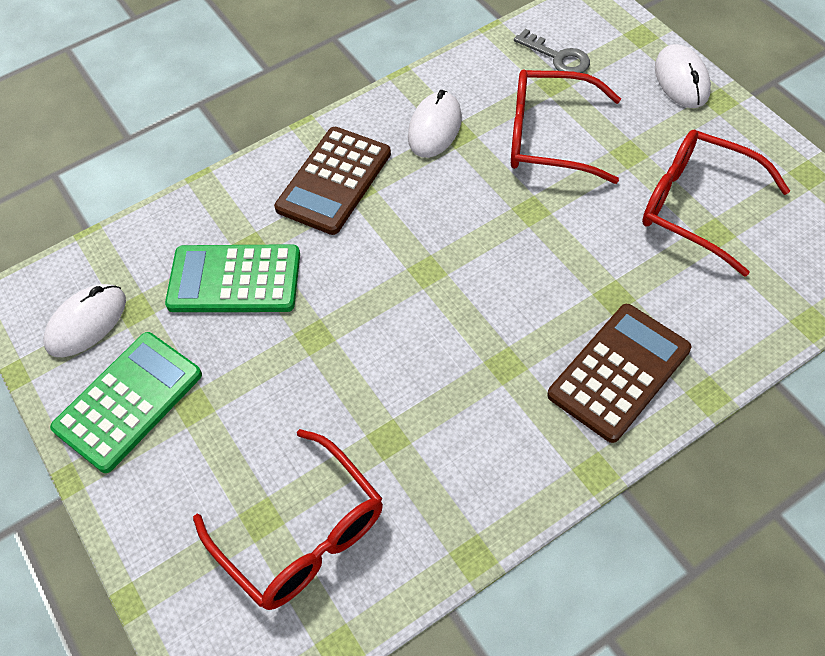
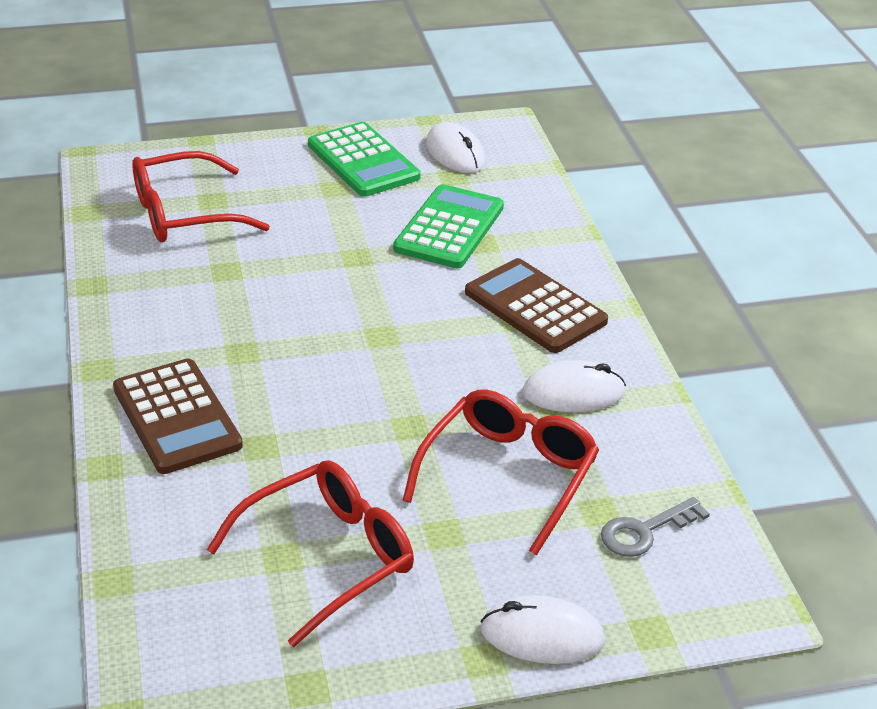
camera: 105 degrees right, 20 degrees down
(434, 128) = (573, 393): white mouse -> white mouse turned 45 degrees counterclockwise

